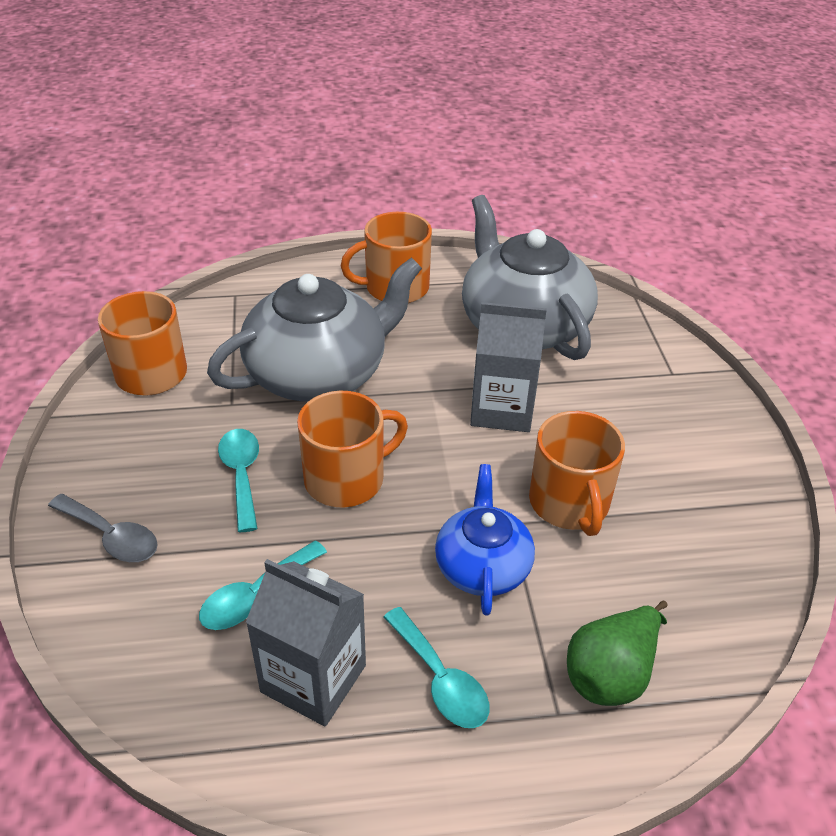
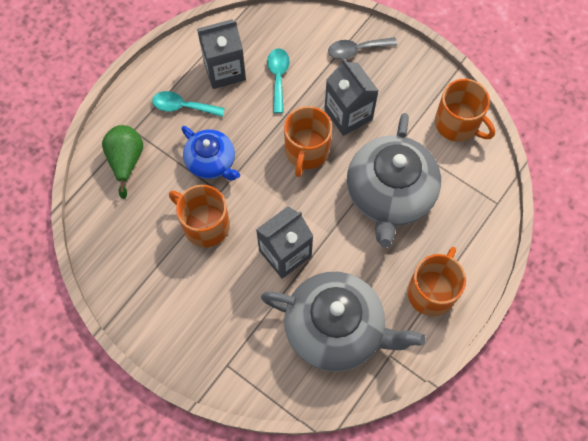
camera: 135 degrees right, 25 degrees up
(241, 475) = (348, 114): turquoise spoon -> grey carton

